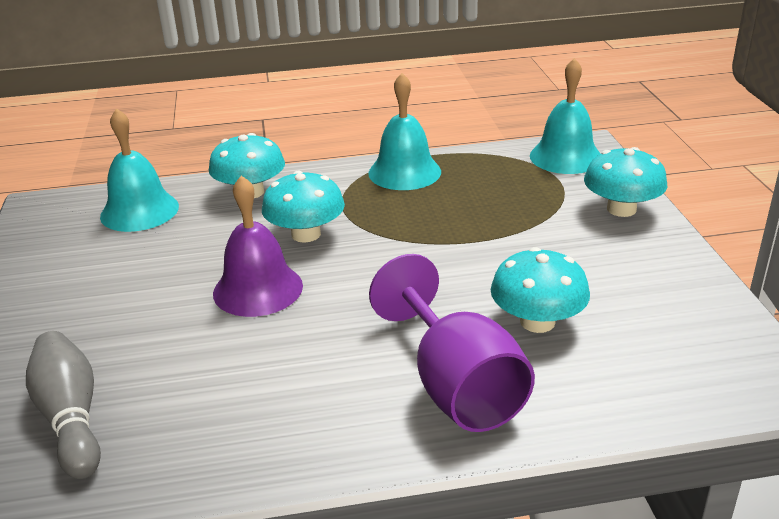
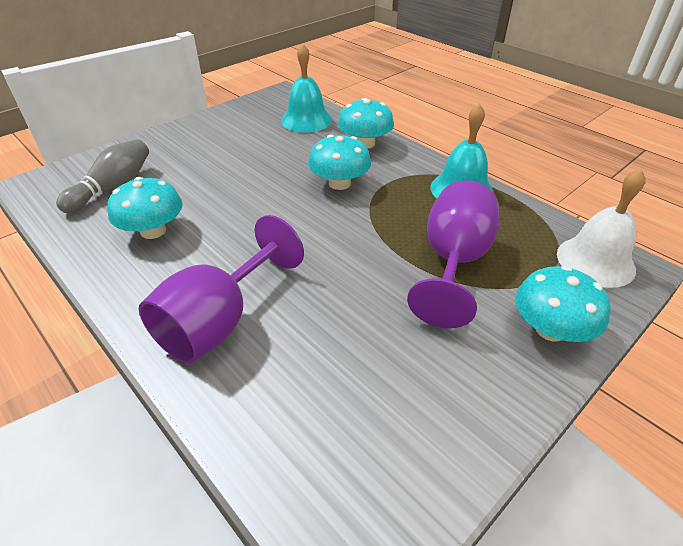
camera: 55 degrees right, 10 degrees up
(258, 289) = (265, 192): purple bell -> none
(503, 218) = (453, 262): none -> purple goblet
(537, 322) = (328, 335): turquoise mushroom -> turquoise mushroom (153, 231)
(565, 157) = (595, 261): turquoise bell -> white bell

